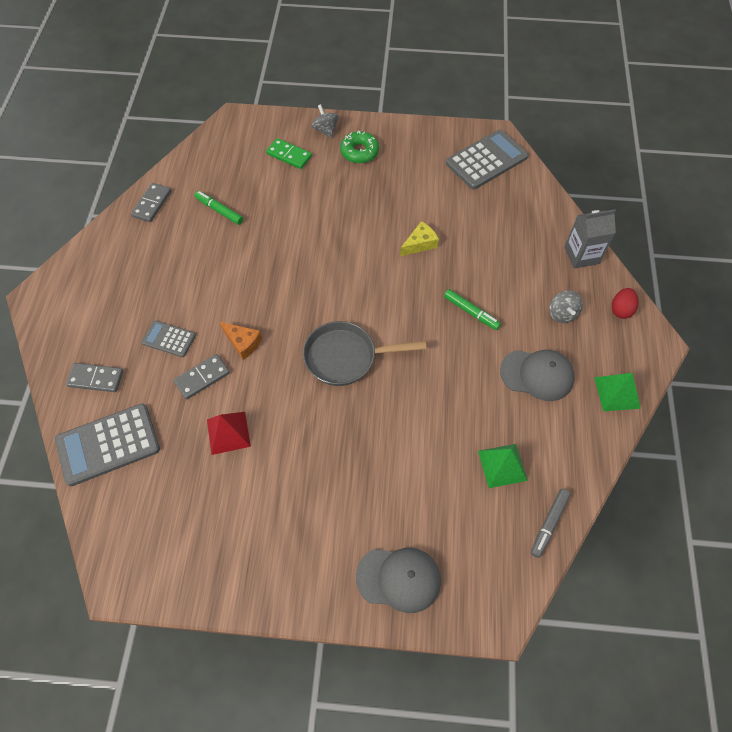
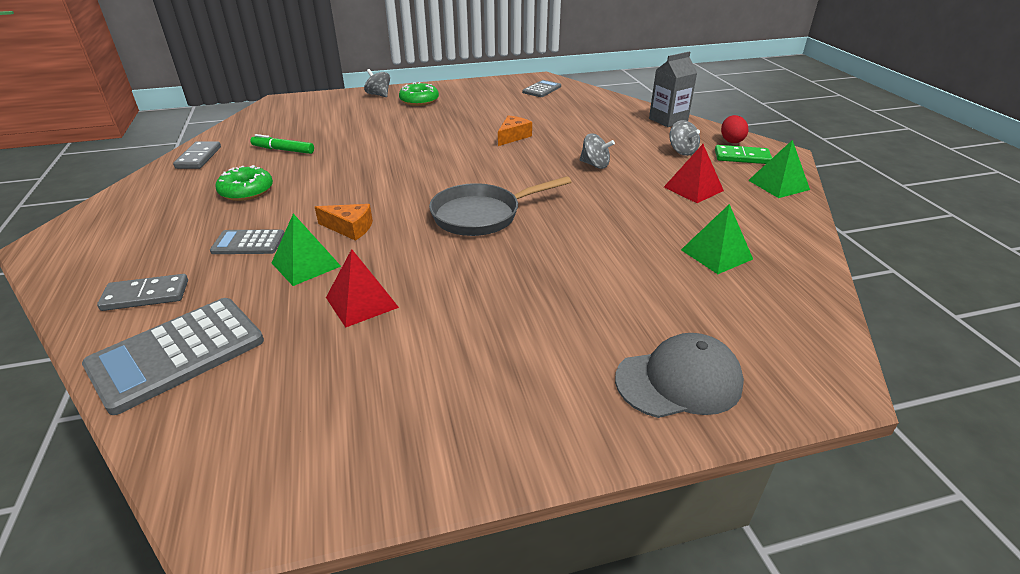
camera: 20 degrees left, 25 degrees down
(179, 267) = (246, 191): none -> green donut
(202, 378) = (306, 264): grey domino -> green pyramid
(289, 155) = (347, 111): green domino -> green domino (742, 157)
(420, 244) = (513, 136): yellow cheese -> orange cheese
(471, 312) = (595, 165): green marker -> grey spinning top
(486, 160) = (542, 89): grey calculator -> grey calculator, size x0.55
(537, 375) = (693, 189): grey cap -> red pyramid
(549, 524) = (808, 286): grey marker -> none

